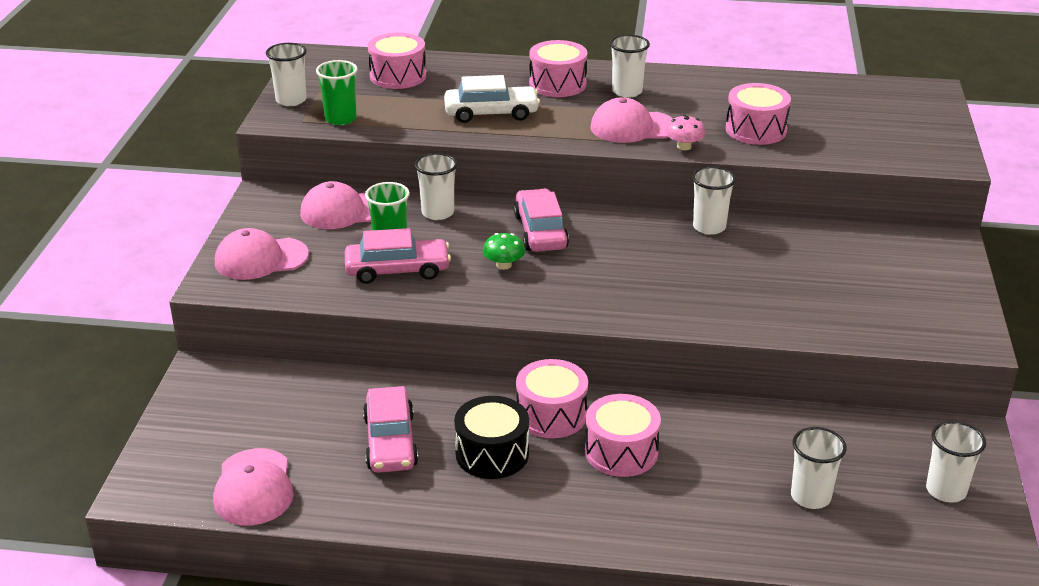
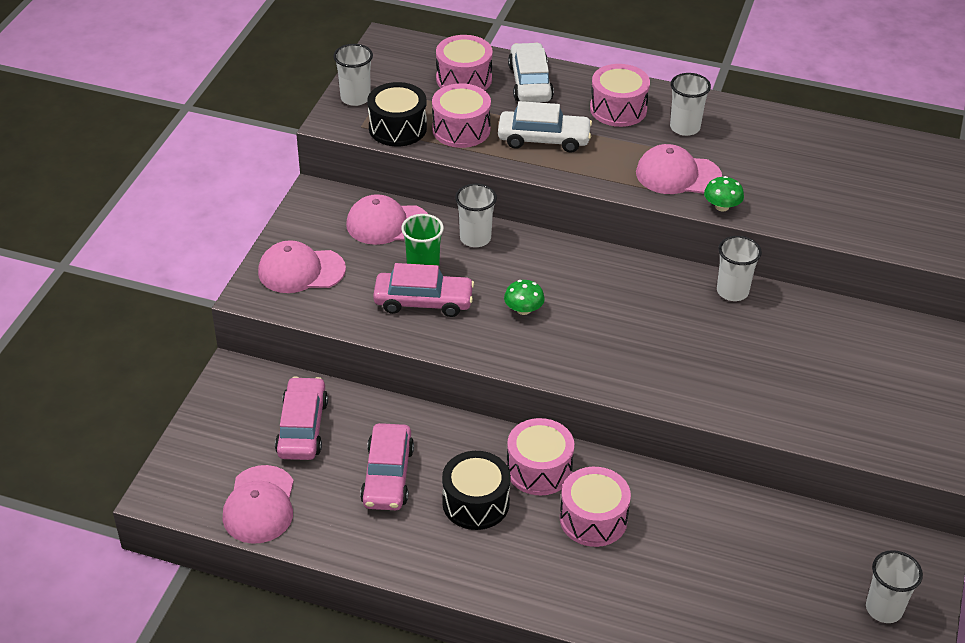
camera: 10 degrees right, 10 degrees up
(340, 119) = (397, 128): green cup -> black drum
(465, 73) = (530, 83): none -> white car
(540, 231) = (567, 274): pink car -> pink car (302, 427)
(684, 146) = (722, 206): pink mushroom -> green mushroom
(756, 130) = (800, 194): pink drum -> pink drum (461, 129)
(810, 497) = (754, 595): white cup -> none

